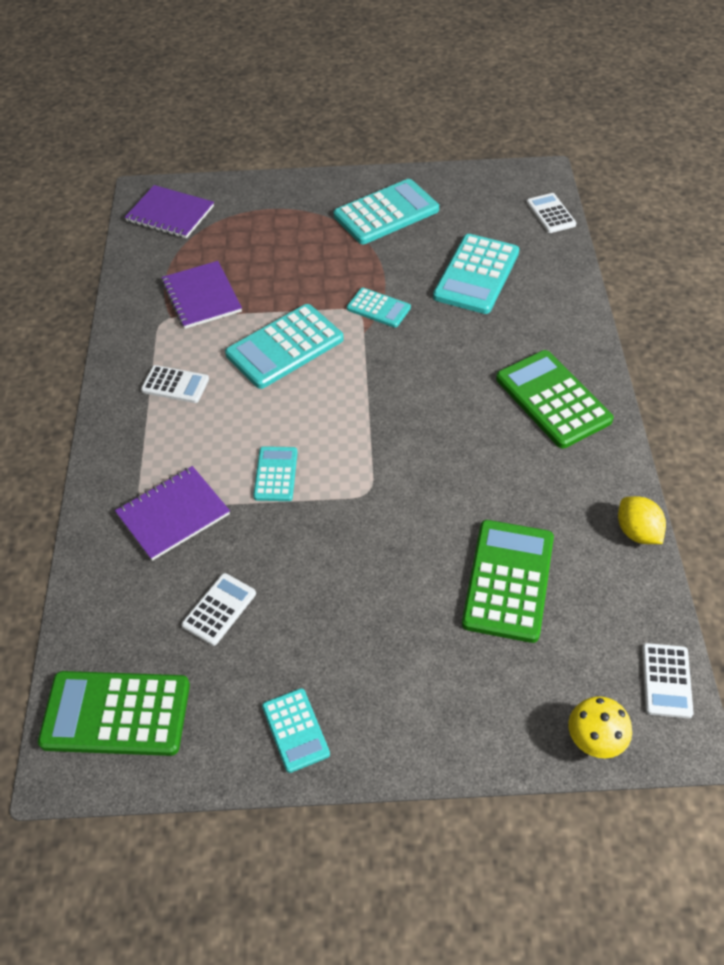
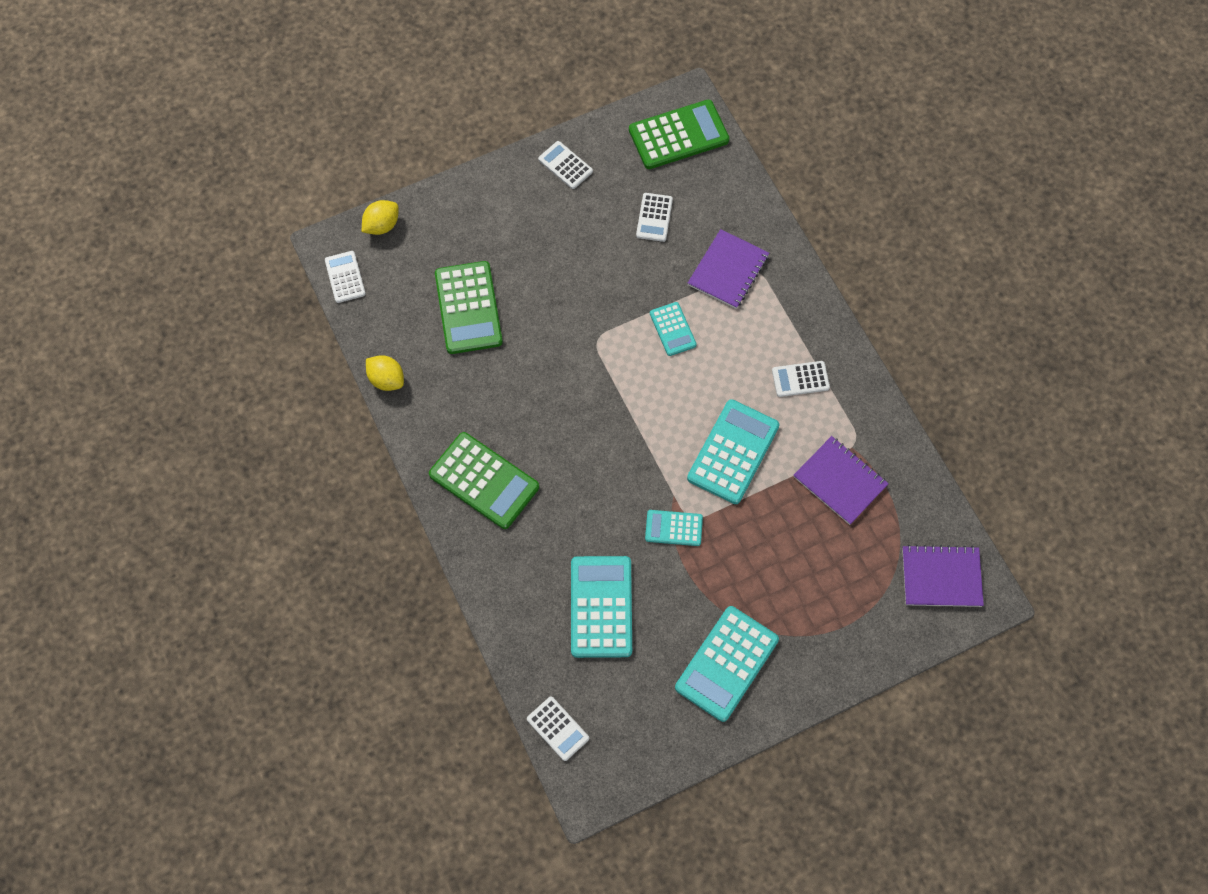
camera: 155 degrees right, 15 degrees up
(295, 730) = (565, 165): turquoise calculator -> white calculator
(595, 739) = (382, 225): yellow mushroom -> yellow lemon

